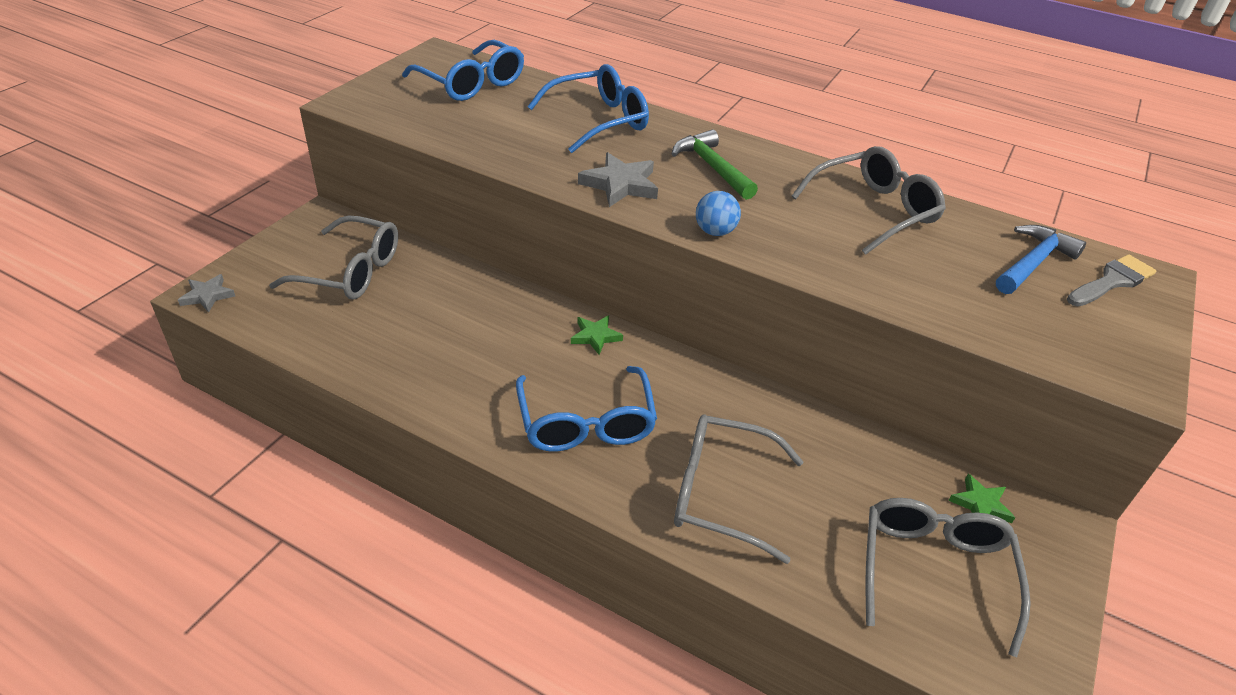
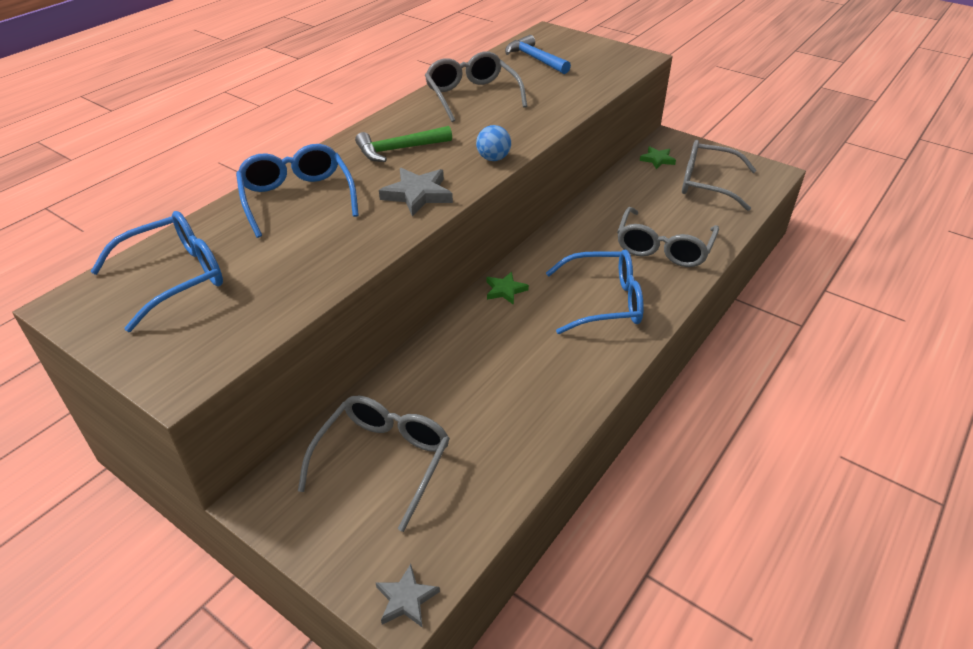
camera: 80 degrees left, 0 degrees up
(1112, 281) = (553, 42): grey brush -> none

